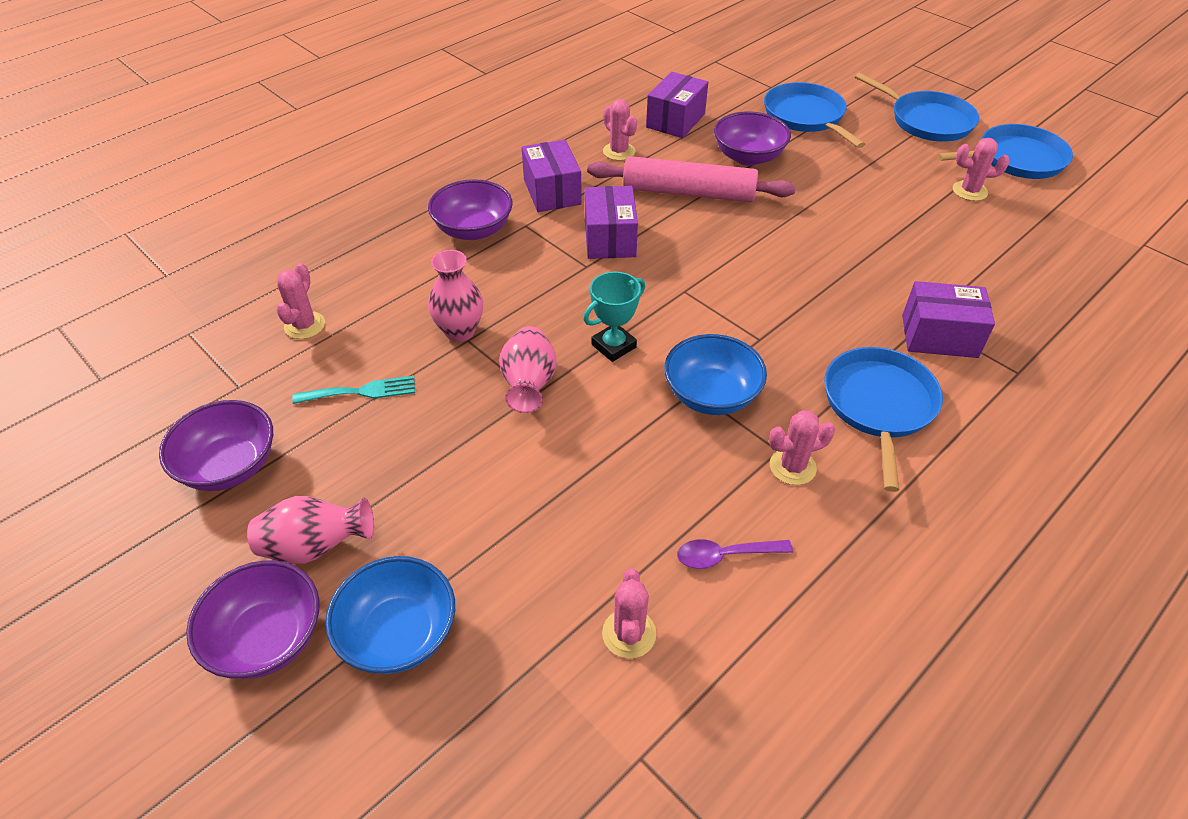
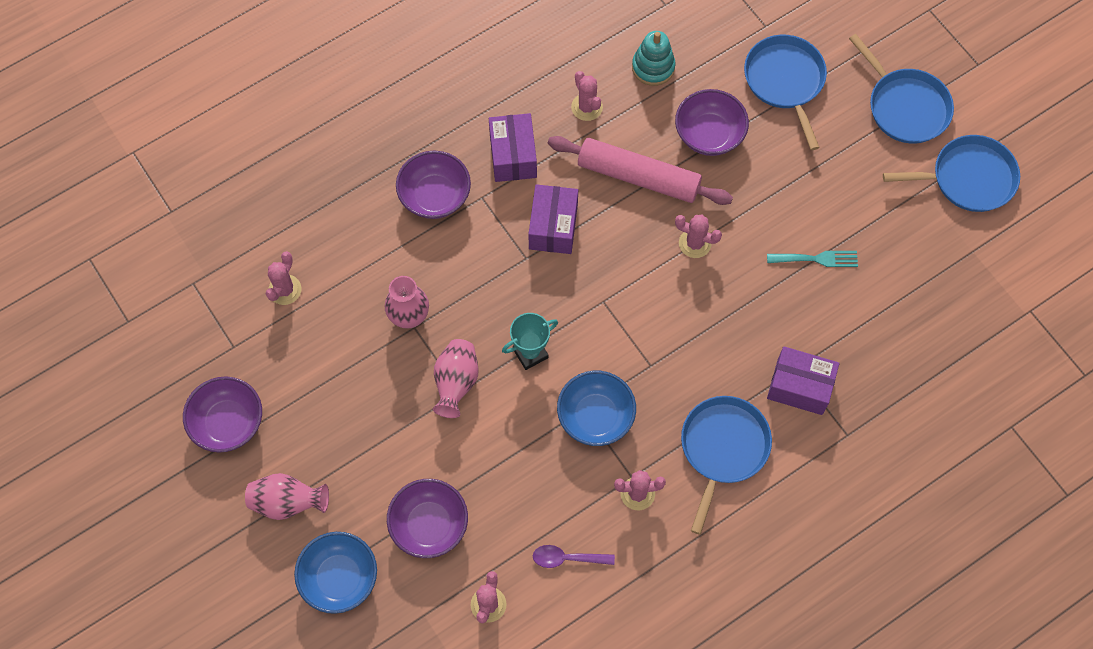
camera: 10 degrees right, 20 degrees up
(267, 638) = (255, 566): purple bowl -> purple bowl (429, 525)
(361, 391) = (326, 368): turquoise fork -> turquoise fork (817, 259)
(675, 120) = (653, 67): purple box -> turquoise stacking toy
(969, 191) = (902, 216): pink cactus -> pink cactus (695, 243)

